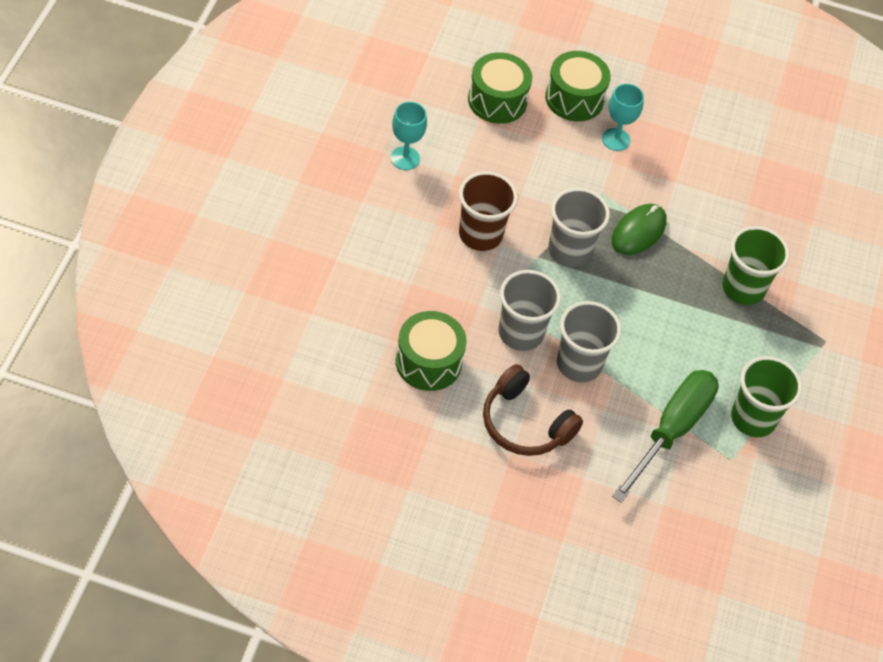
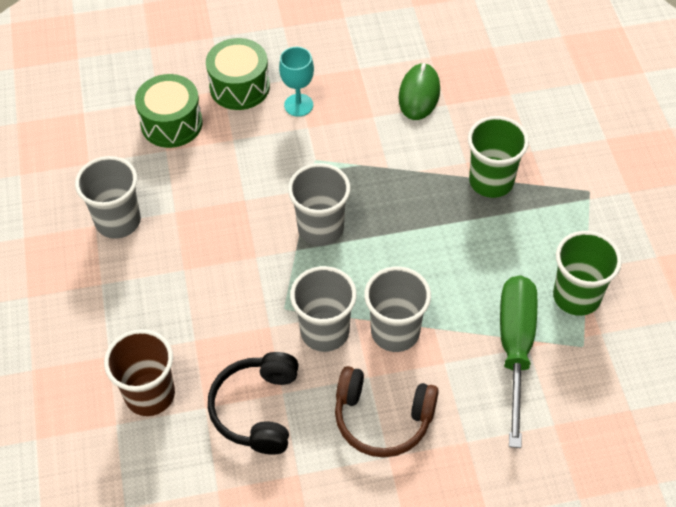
camera: 20 degrees left, 0 degrees up
(405, 158) = (118, 221): turquoise goblet -> grey cup
(428, 362) = (257, 409): green drum -> black headphones
(480, 234) = (231, 257): brown cup -> brown cup (150, 394)
(638, 231) = (370, 178): green mouse -> green mouse (419, 94)

